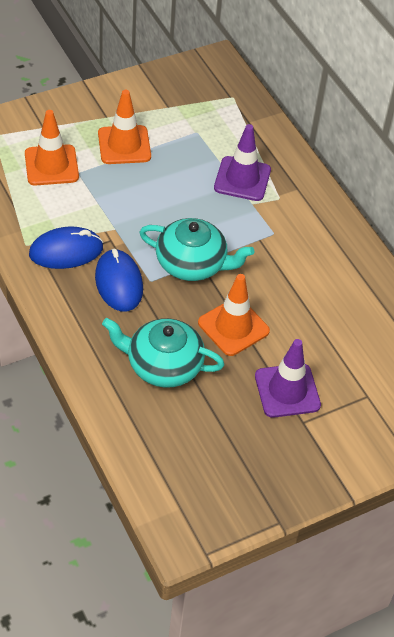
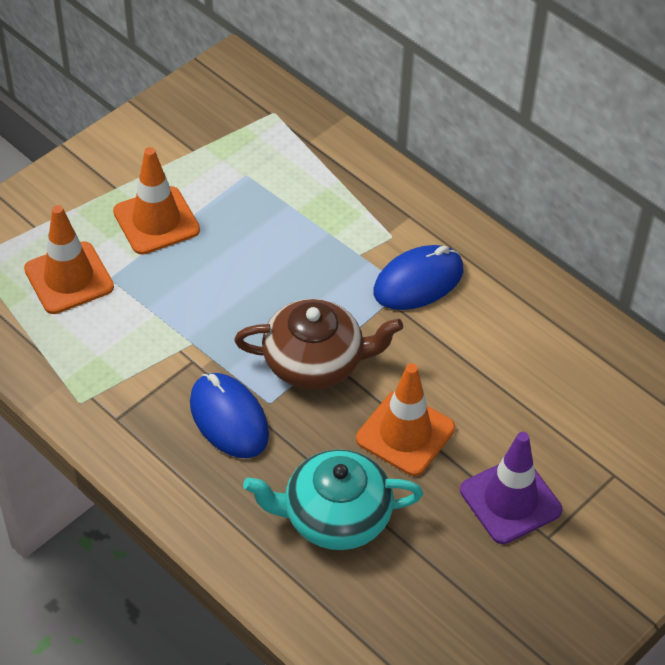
camera: 15 degrees left, 0 degrees up
(66, 251) = (139, 395): blue mouse -> blue mouse (418, 282)
(192, 263) = (315, 361): turquoise teapot -> brown teapot
(242, 179) = (333, 223): purple traffic cone -> none

